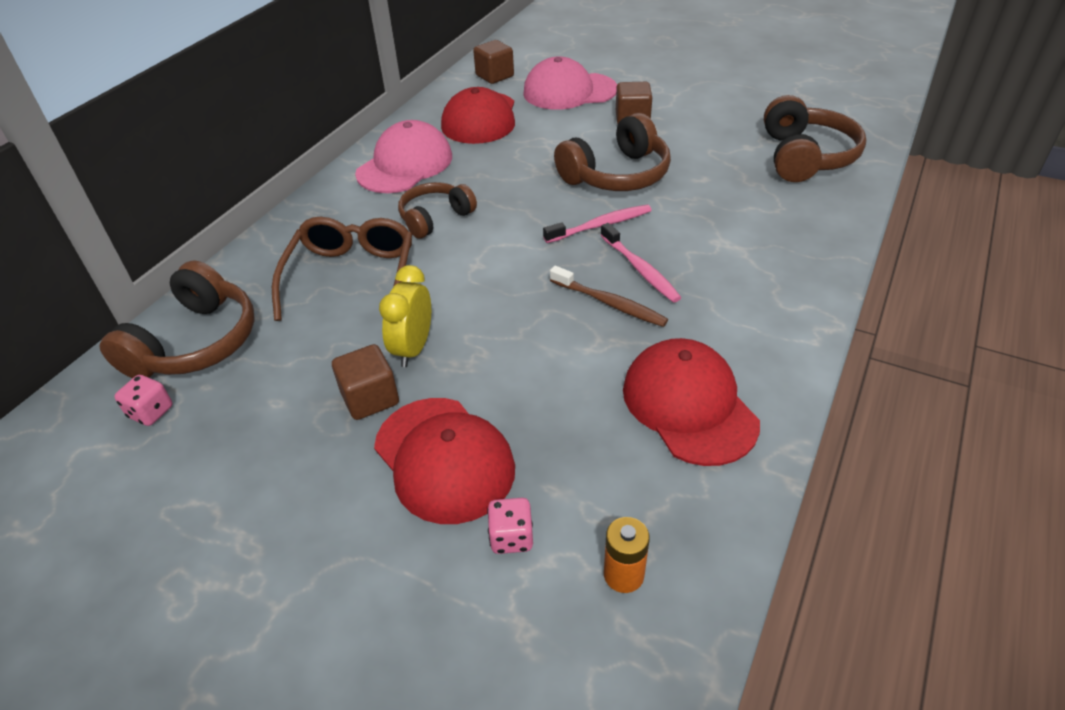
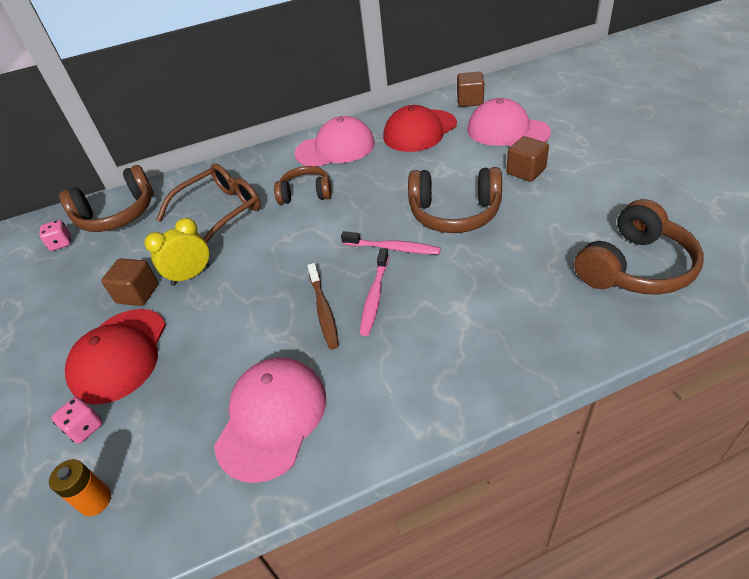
camera: 45 degrees right, 0 degrees up
(689, 405) = (272, 418): red cap -> pink cap

